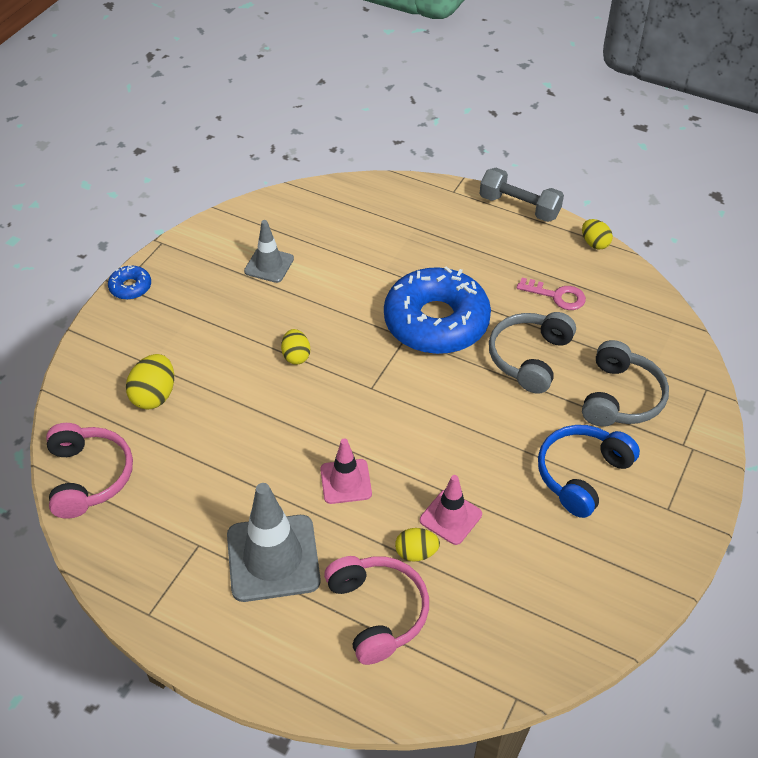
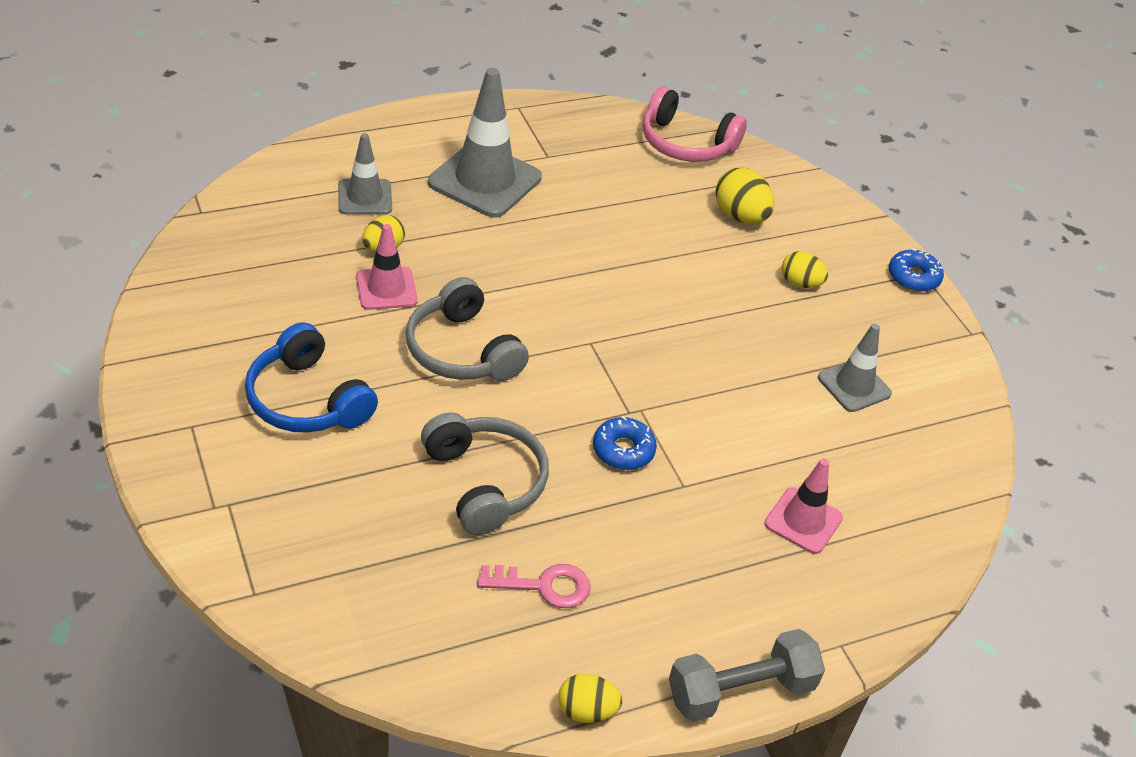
camera: 125 degrees right, 5 degrees down
(296, 356) = (692, 322): yellow egg -> yellow egg (800, 283)
(346, 481) = (504, 258): pink traffic cone -> pink traffic cone (803, 521)
(378, 612) = (365, 197): pink headphones -> grey traffic cone
(436, 322) = (623, 450): blue donut -> blue donut, size x0.41
(556, 296) = (543, 586): pink key -> pink key turned 150 degrees counterclockwise
(581, 474) = (307, 400): blue headphones -> blue headphones turned 150 degrees clockwise
(621, 397) = (343, 509): grey headphones -> grey headphones (462, 351)

